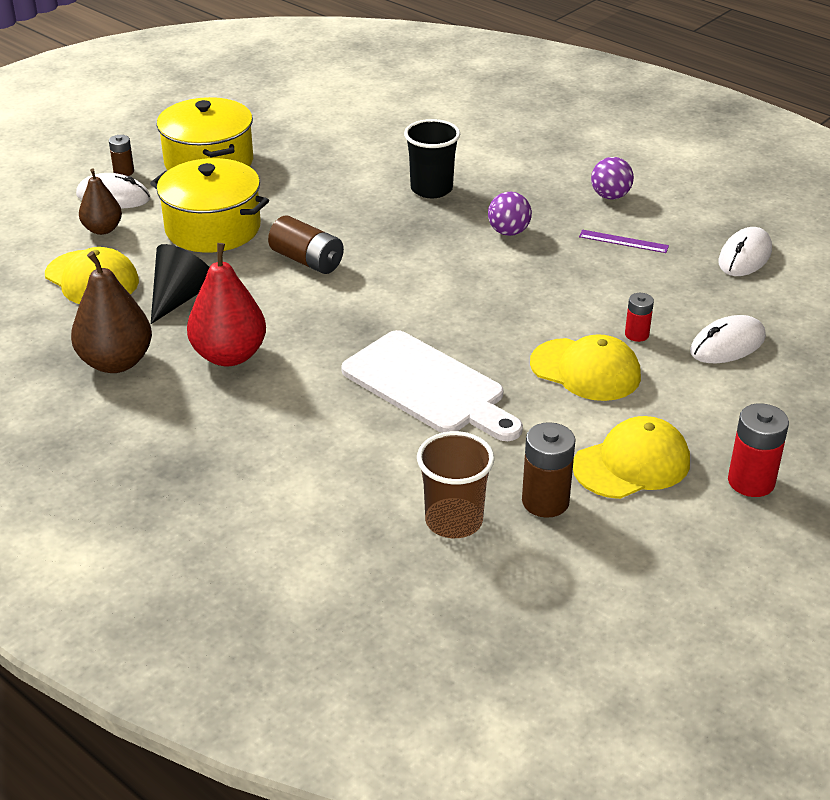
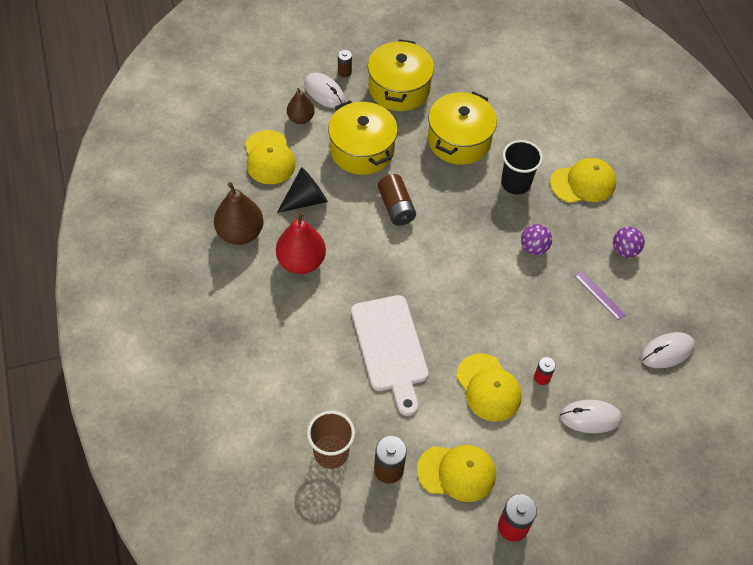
camera: 30 degrees right, 20 degrees up
(327, 178) = (459, 140): none -> yellow pot
(507, 162) = (583, 183): none -> yellow cap

